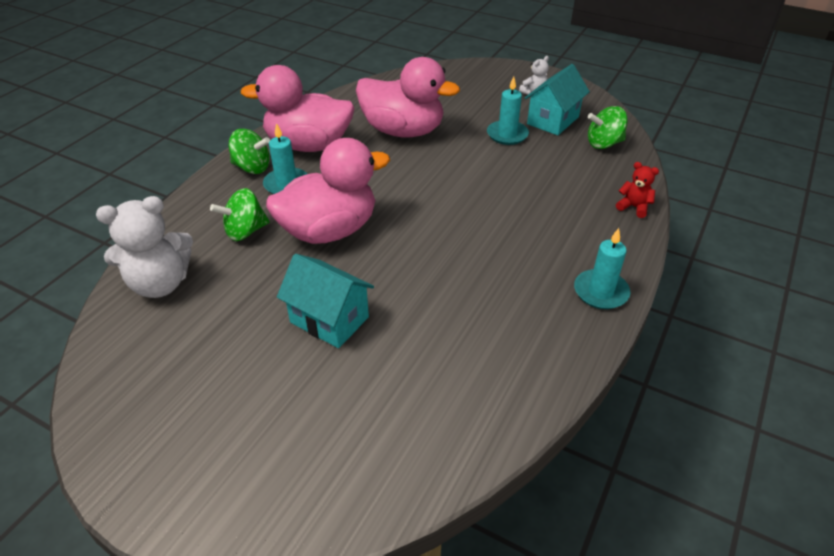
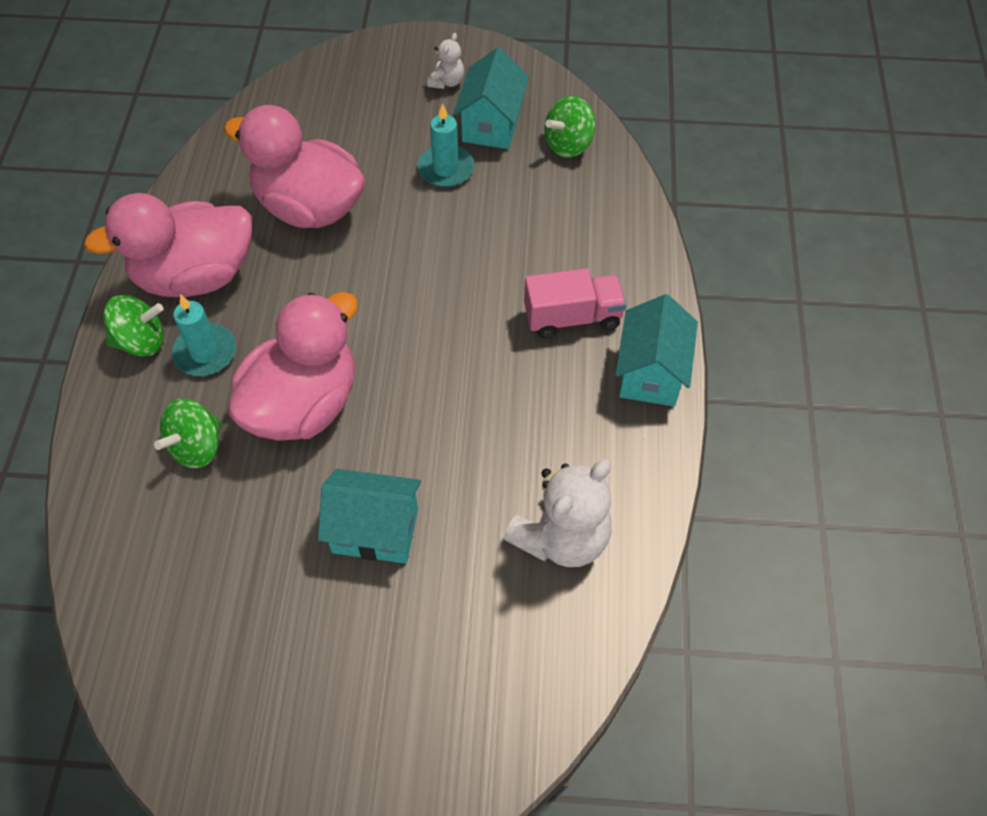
camera: 25 degrees left, 15 degrees up
(160, 284) = (138, 566): white teddy bear -> white teddy bear (561, 537)
(403, 131) = (309, 207): pink duck -> pink duck turned 150 degrees counterclockwise
(554, 239) = (572, 317): none -> pink truck
(600, 292) = (651, 373): turquoise candle -> turquoise house
(634, 207) = (640, 236): red teddy bear -> none

